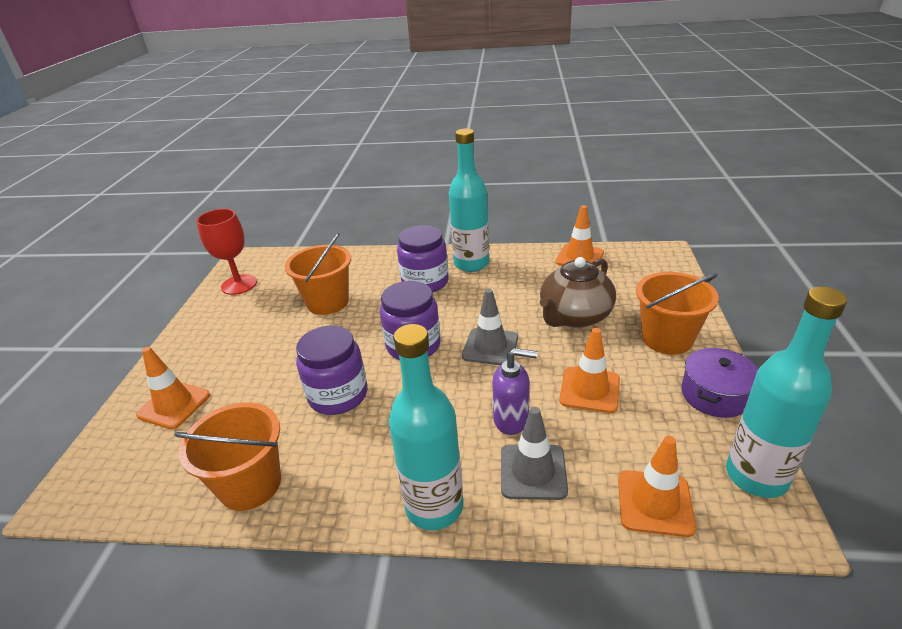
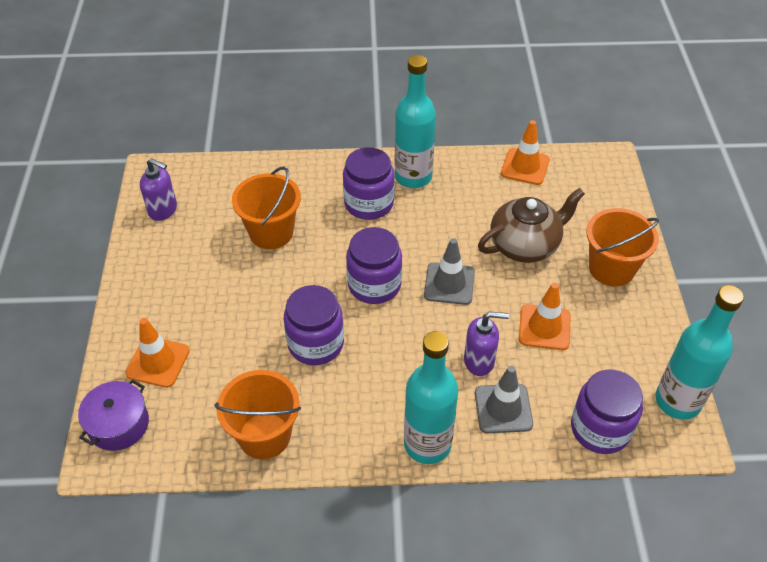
camera: 10 degrees left, 15 degrees up
(239, 284) = (163, 210): red goblet -> purple soap dispenser
(574, 316) = (525, 245): brown teapot -> brown teapot turned 150 degrees counterclockwise
(654, 503) = (600, 429): orange traffic cone -> purple jar
(715, 395) = (650, 328): purple pot -> purple pot (118, 424)

